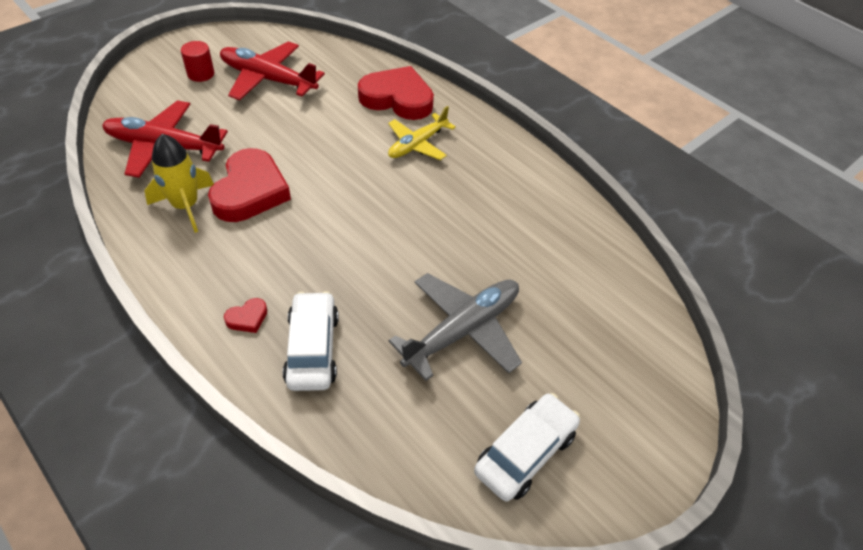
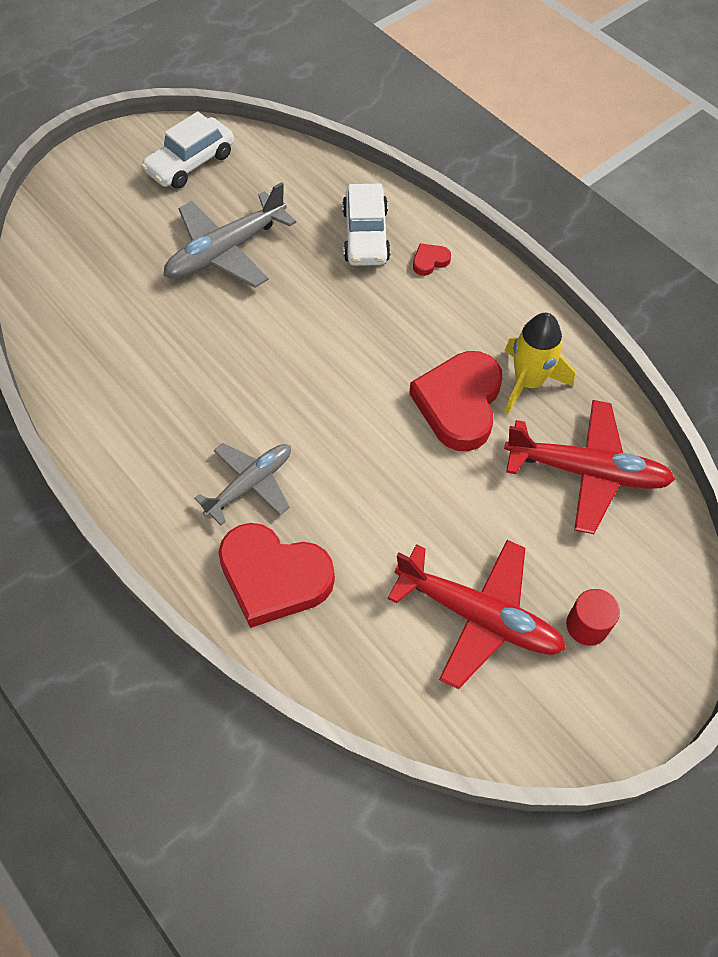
camera: 175 degrees left, 10 degrees up
(417, 144) = (250, 485): yellow plane -> grey plane

